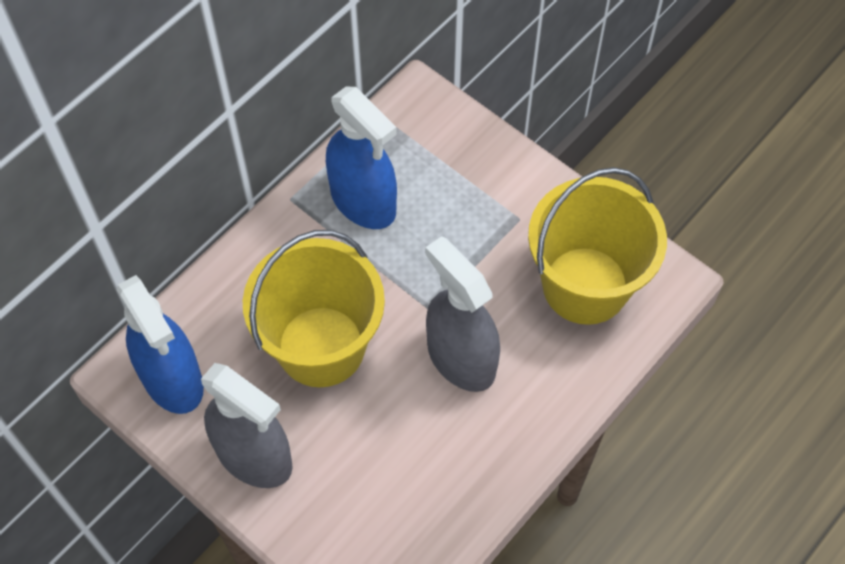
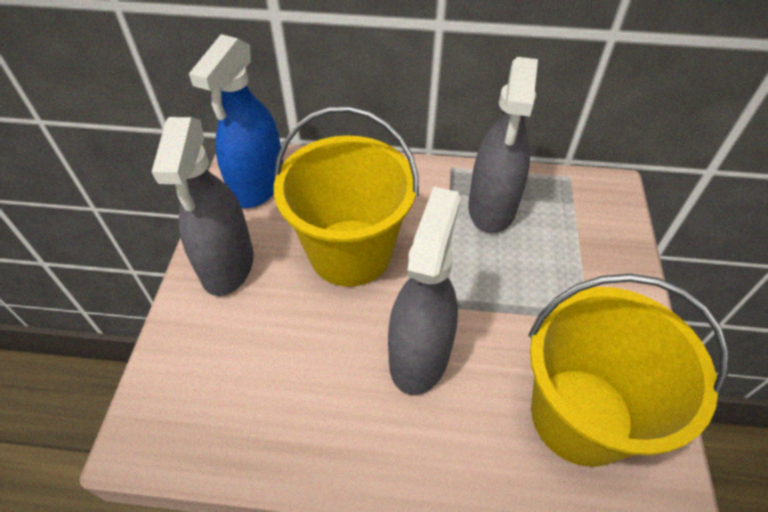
camera: 55 degrees right, 10 degrees down
(363, 202) = (492, 208): blue spray bottle -> grey spray bottle

